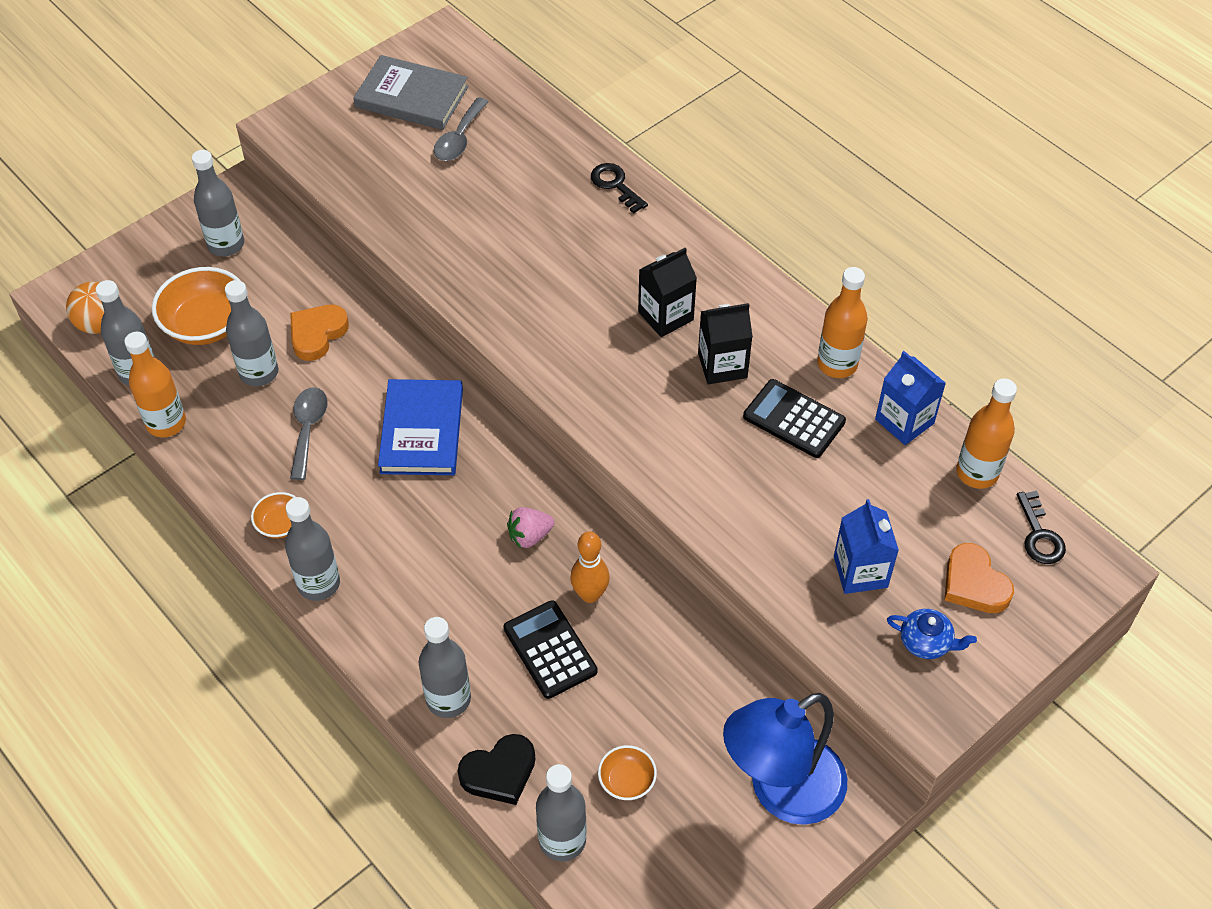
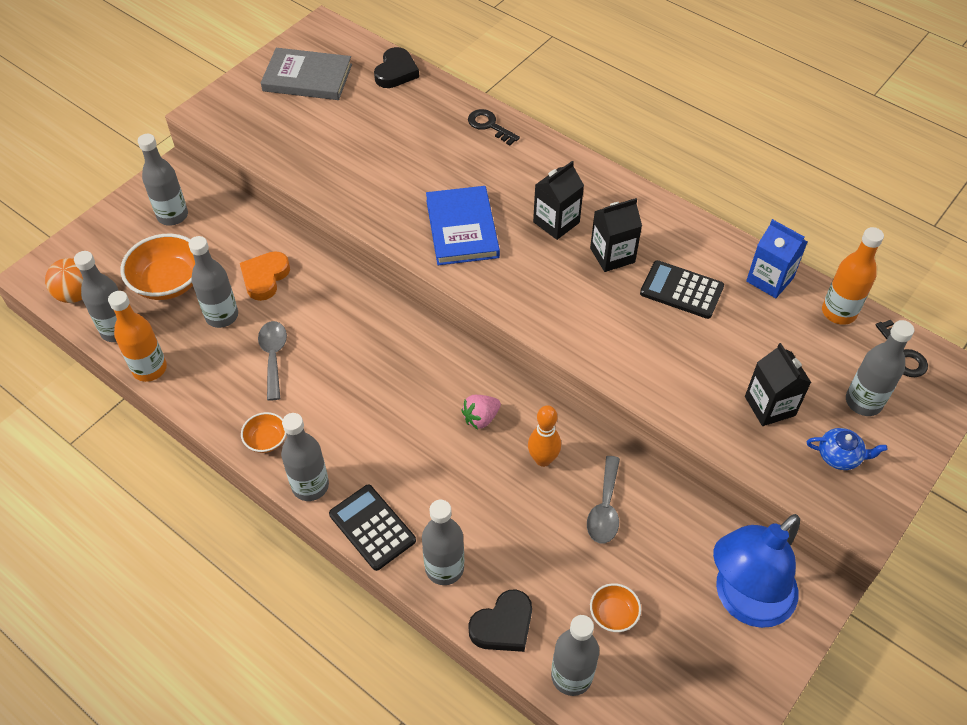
camera: 10 degrees left, 0 degrees up
(421, 431) = (370, 344): blue book -> blue book (462, 228)
(459, 138) = (354, 105): grey spoon -> grey spoon (605, 508)
(519, 103) = (396, 72): none -> black heart
(550, 650) = (521, 511): black calculator -> black calculator (372, 527)
(837, 364) = (703, 242): orange bottle -> none
(860, 572) = (770, 406): blue carton -> black carton
(974, 584) = (863, 402): orange heart -> grey bottle

